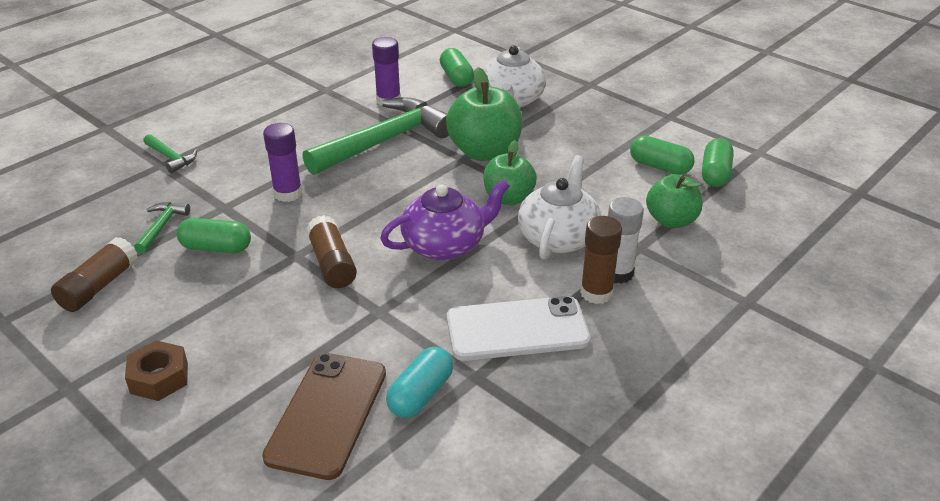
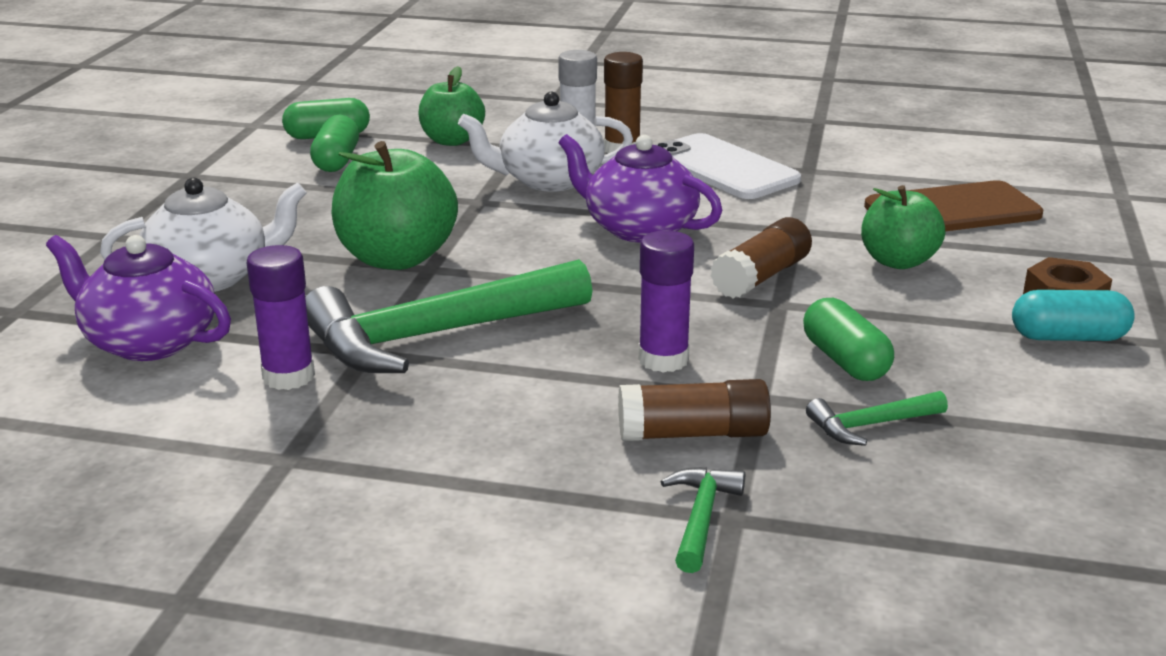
camera: 120 degrees left, 10 degrees down
(99, 286) = (1037, 409): brown glue stick -> brown glue stick (693, 434)
(385, 141) = (435, 336): green hammer -> green hammer turned 45 degrees counterclockwise
(421, 394) = (865, 183): turquoise capsule -> turquoise capsule (1068, 337)
(456, 78) = (149, 342): green capsule -> purple teapot
(508, 198) = (499, 219): green apple -> green apple (898, 261)

